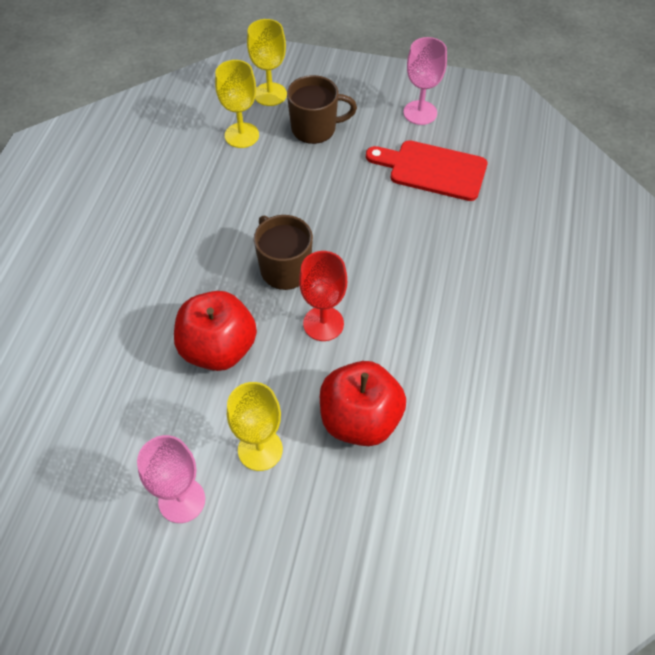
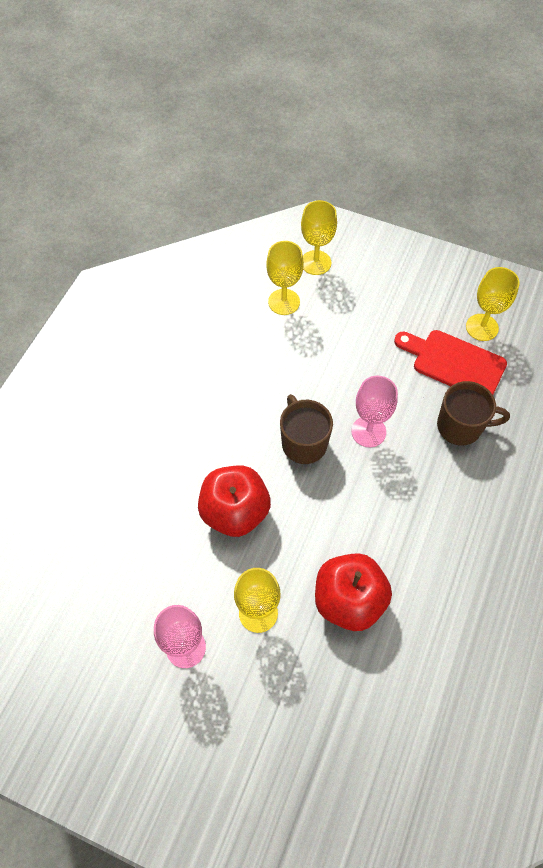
camera: 10 degrees right, 5 degrees up
(315, 128) = (352, 304): brown mug -> brown mug (461, 426)
(323, 323) = (330, 502): red goblet -> none
(420, 113) = (452, 301): pink goblet -> pink goblet (368, 431)
(455, 133) = (482, 327): none -> yellow goblet

